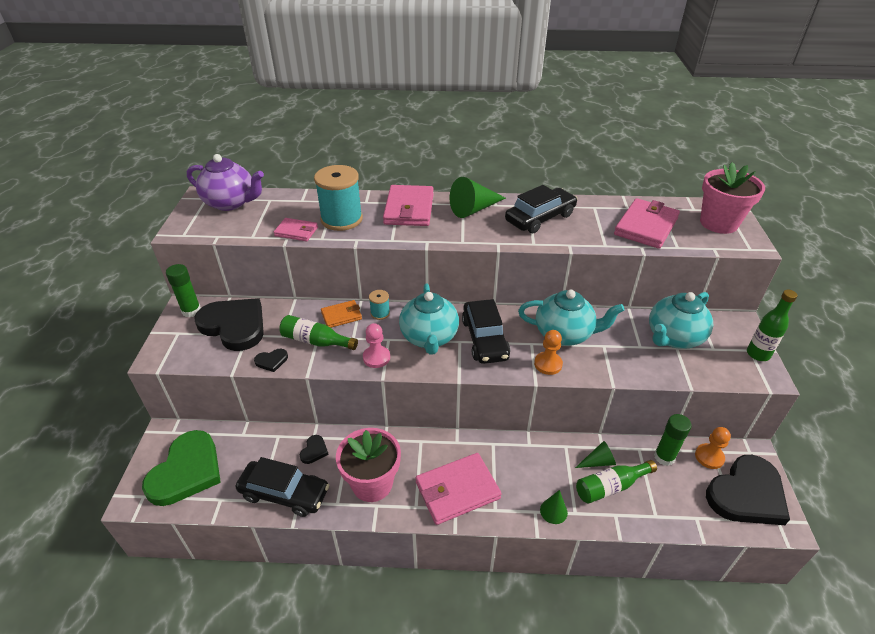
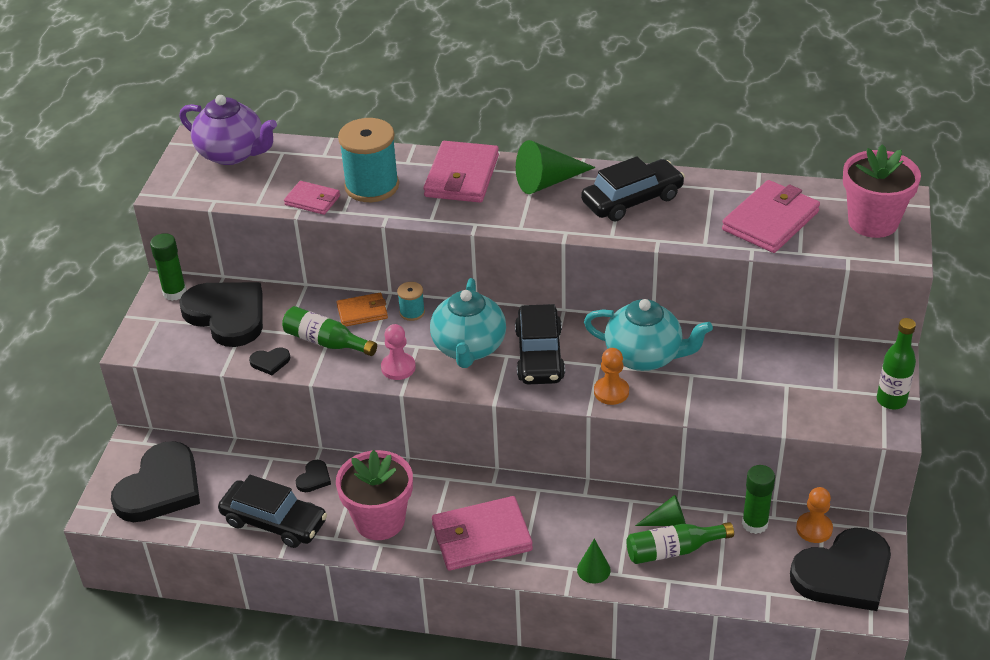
camera: 10 degrees right, 0 degrees up
(186, 471) = (160, 487): green heart -> black heart
(673, 338) = (788, 371): turquoise teapot -> none

